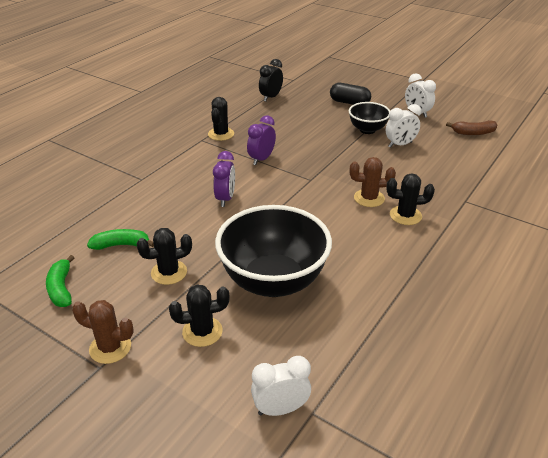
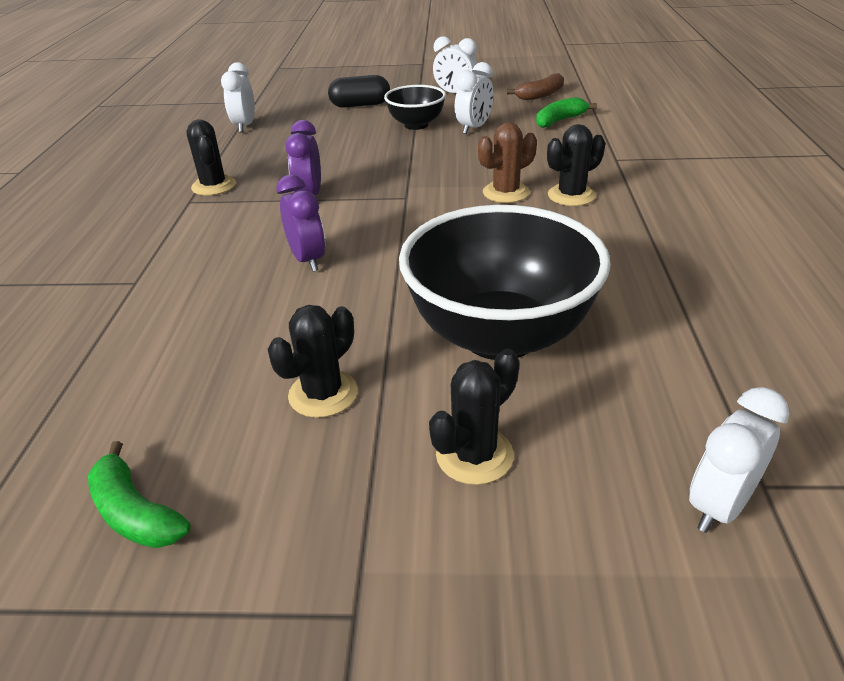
camera: 30 degrees left, 0 degrees up
(110, 348) = (340, 567): brown cactus -> none
(121, 245) = (193, 389): green banana -> green banana (559, 120)
(271, 97) = (245, 126): black clock -> white clock

